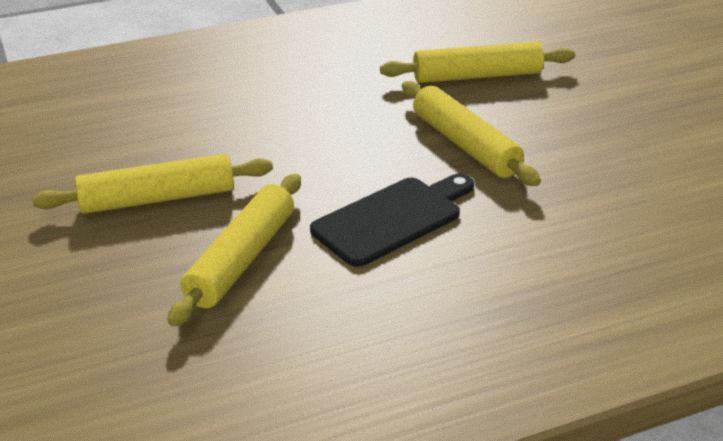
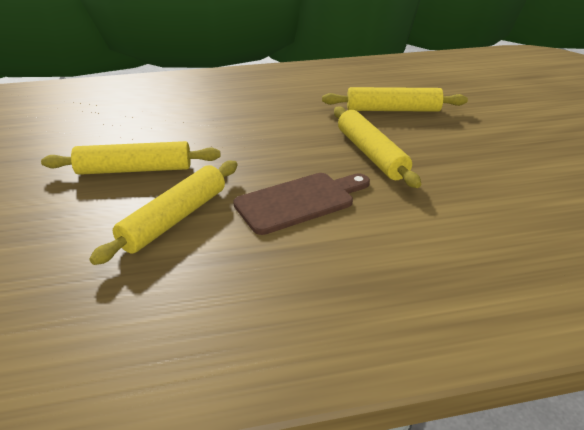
camera: 10 degrees right, 0 degrees up
(392, 219) = (299, 201): black cutting board -> brown cutting board

